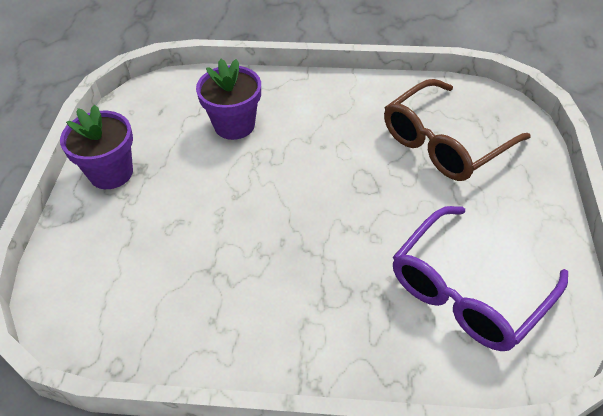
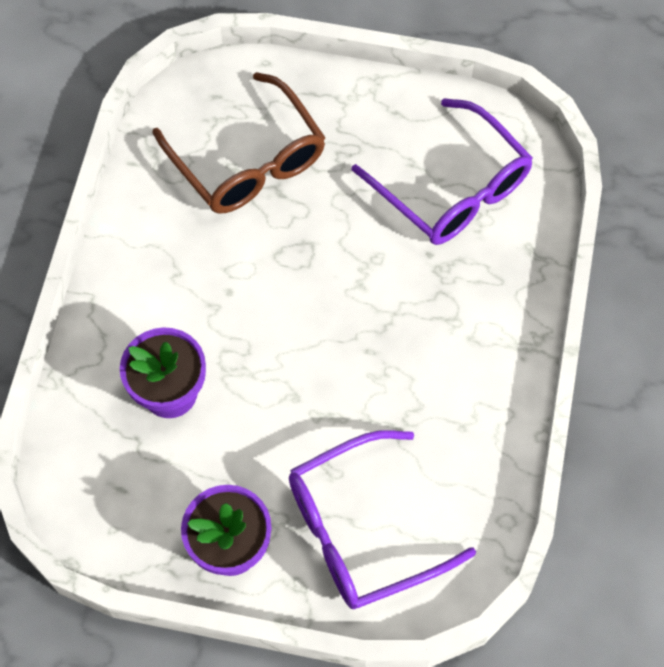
camera: 85 degrees left, 15 degrees up
(117, 253) = (363, 529): none -> purple glasses

